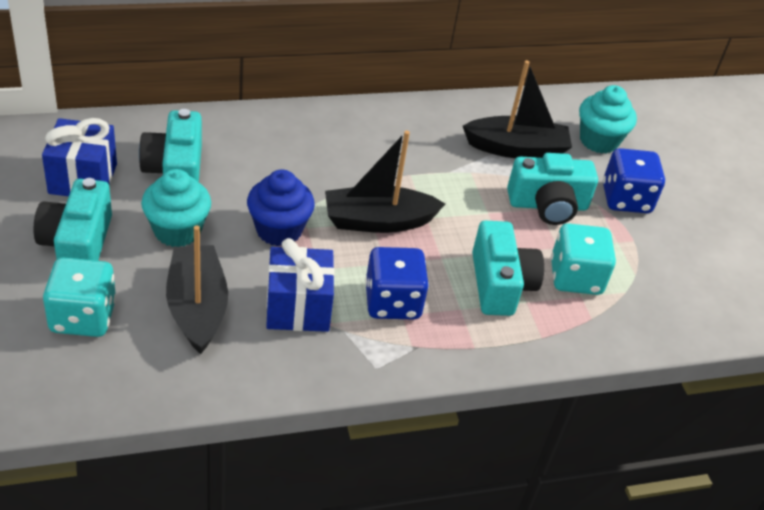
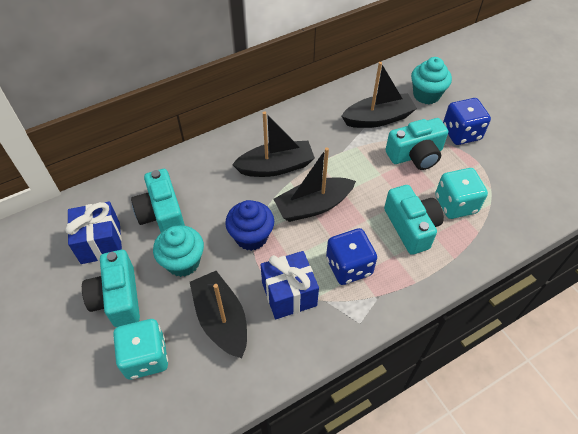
camera: 10 degrees left, 10 degrees up
(349, 163) = (276, 167): none -> black boat

